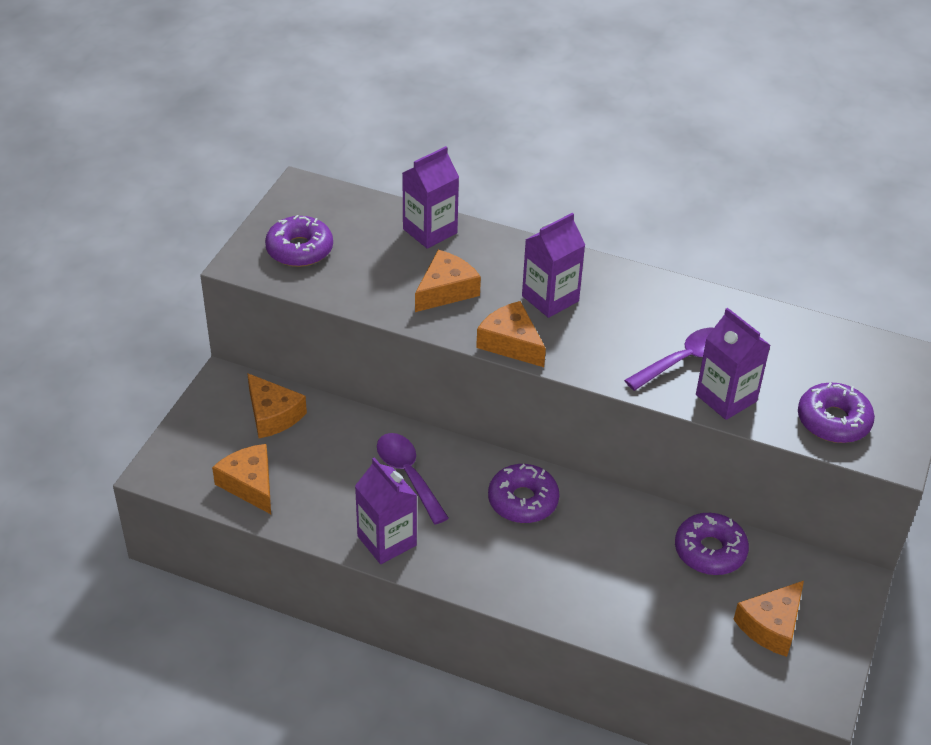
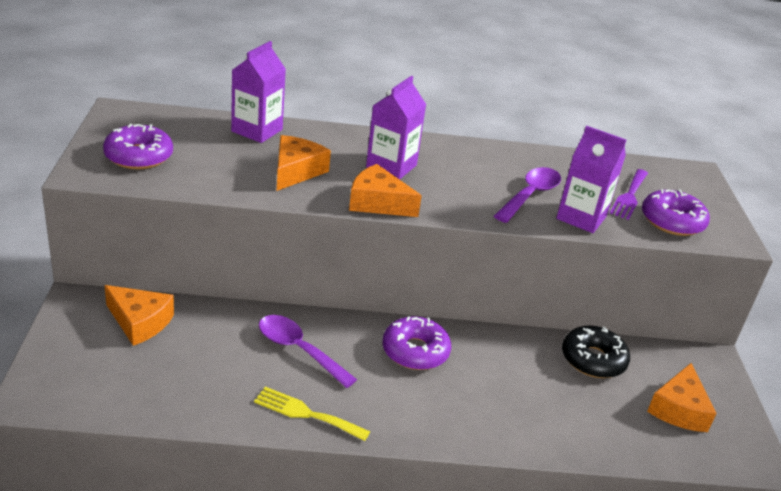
camera: 25 degrees left, 10 degrees down
(250, 484) = (140, 390): orange cheese -> none
(387, 541) = (306, 413): purple carton -> yellow fork
(710, 551) = (593, 359): purple donut -> black donut
(805, 379) = (629, 196): none -> purple fork

